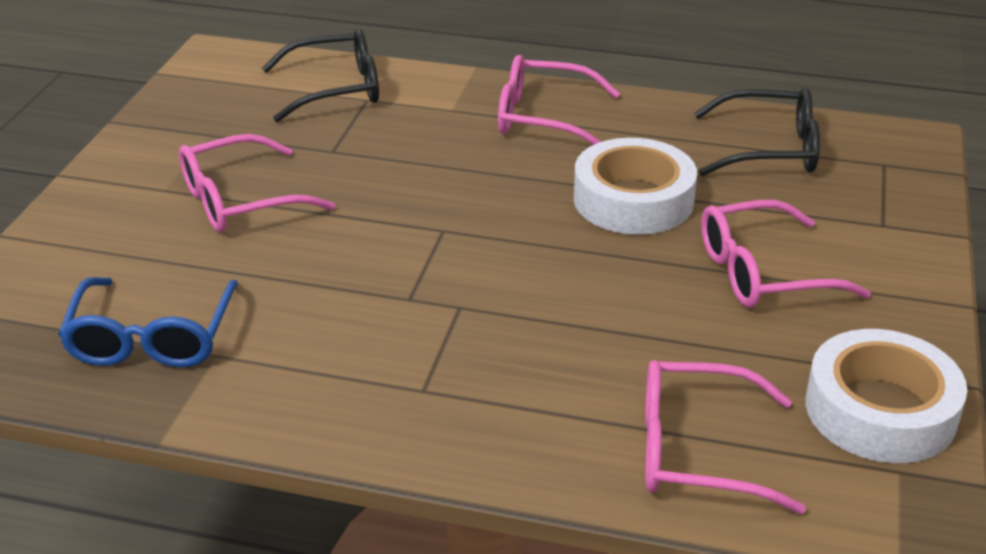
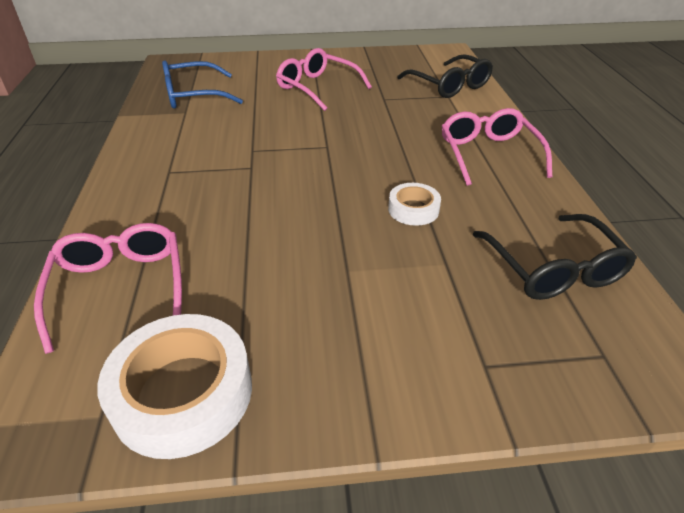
camera: 70 degrees right, 5 degrees up
(633, 200) = (413, 209): white tape -> white tape, size x0.54
(763, 272) = (355, 291): pink glasses -> none

